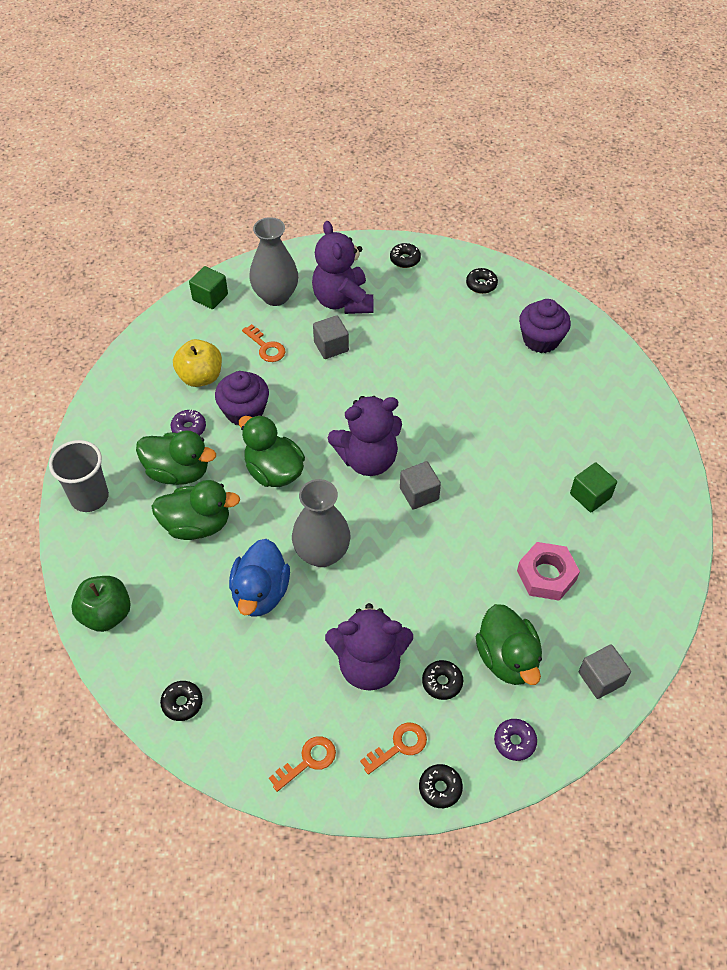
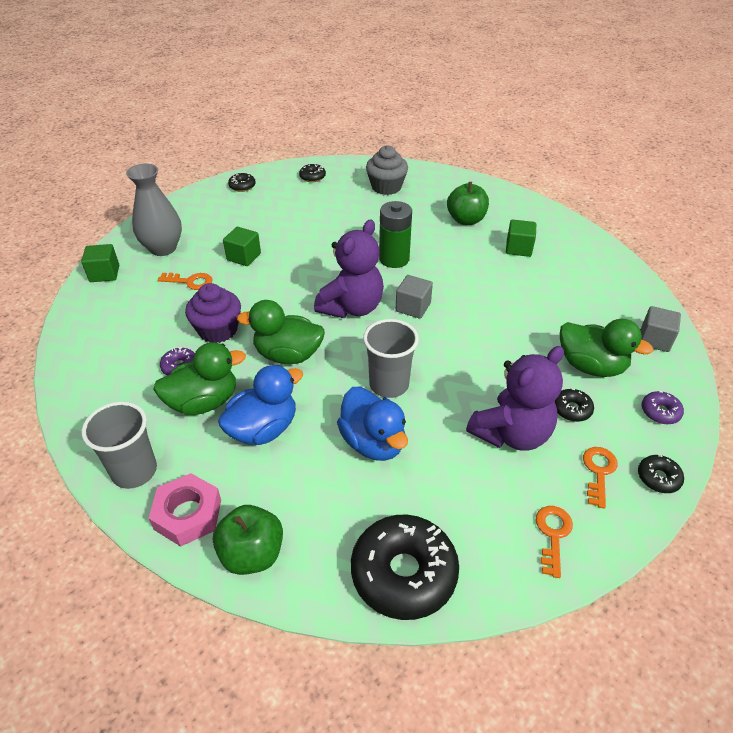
camera: 40 degrees left, 10 degrees down
(182, 703) = (403, 573): black donut -> black donut, size x2.20
(197, 525) = (263, 429): green duck -> blue duck
(200, 377) = (152, 327): yellow apple -> none
(322, 553) = (389, 384): grey vase -> grey cup
(331, 346) = (244, 257): grey cube -> green cube
(343, 301) = (222, 227): purple teddy bear -> none
(457, 431) = (394, 259): none -> green battery
(541, 340) = (386, 187): purple cupcake -> grey cupcake
(546, 575) = (550, 304): pink nut -> pink nut (188, 514)
(576, 429) = (466, 220): none -> green apple

